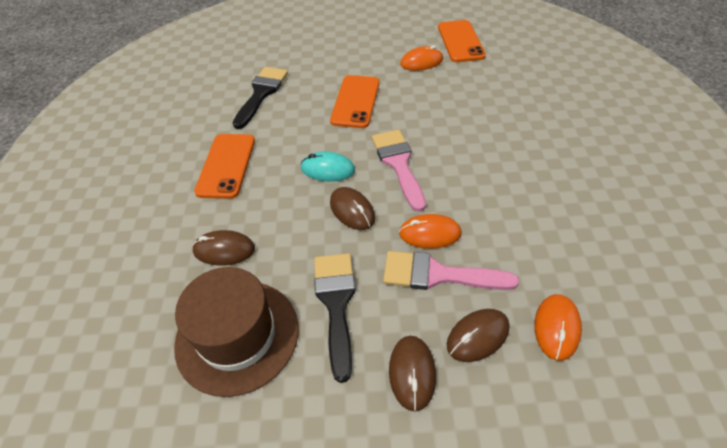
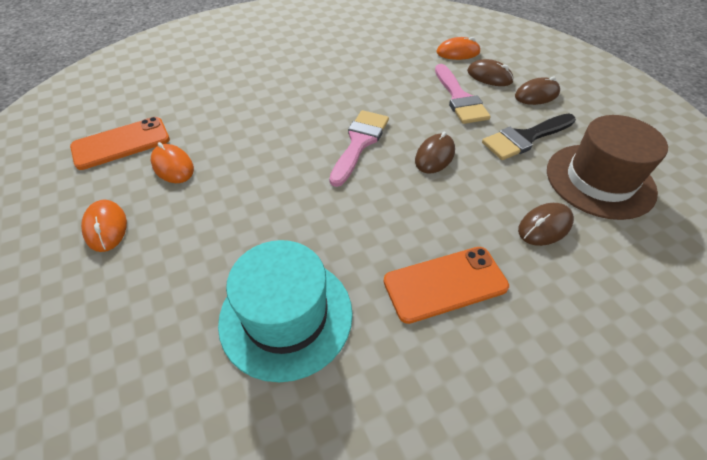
camera: 115 degrees left, 0 degrees up
(224, 250) = (544, 226): brown mouse -> brown mouse turned 75 degrees clockwise
(261, 93) = (286, 316): black brush -> turquoise hat
(327, 169) = (395, 189): turquoise mouse -> none
(355, 101) = (272, 202): orange phone -> none
(398, 164) = (359, 143): pink brush -> pink brush turned 150 degrees clockwise
(430, 233) = (426, 109): orange mouse -> orange mouse (106, 227)

